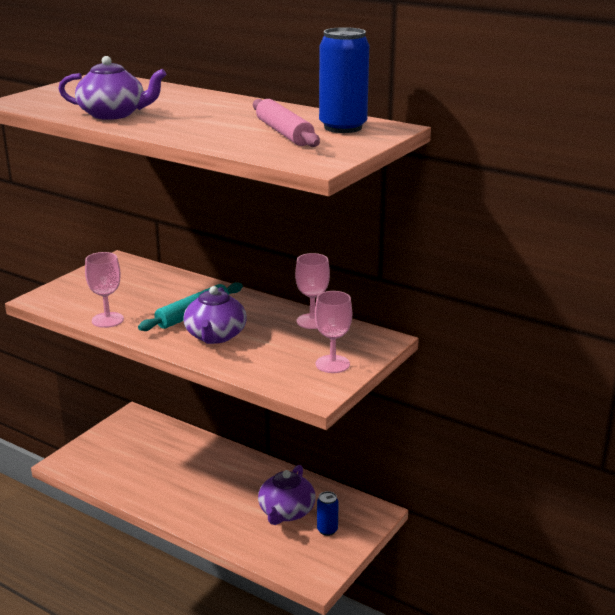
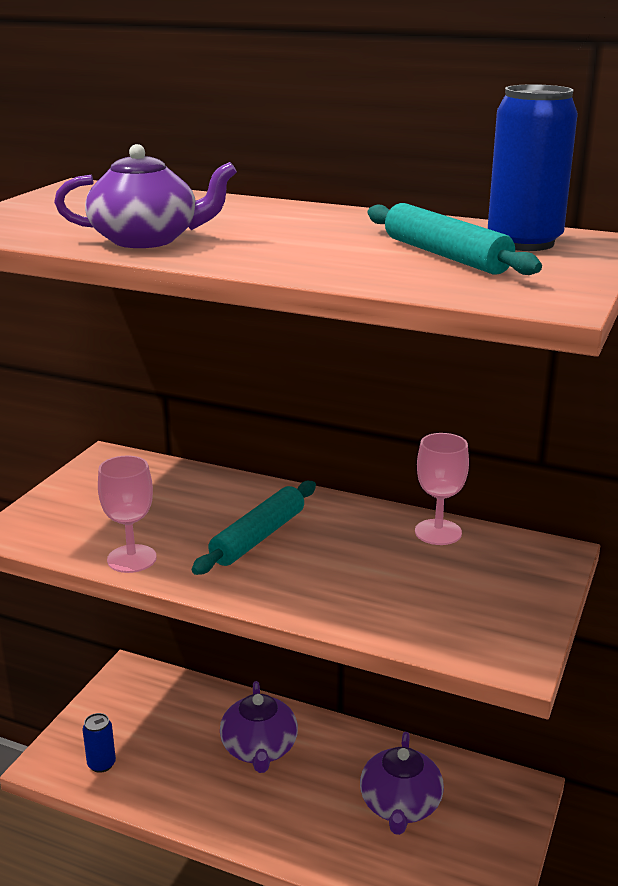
camera: 10 degrees left, 0 degrees up
(215, 336) = (309, 571): purple teapot -> purple teapot (259, 749)
(284, 133) = (445, 255): pink rolling pin -> turquoise rolling pin
(327, 530) = (469, 828): blue can -> blue can (101, 764)
(332, 364) = (507, 602): pink goblet -> none

